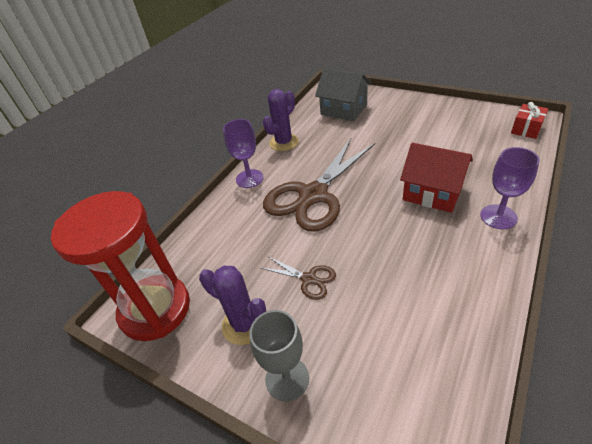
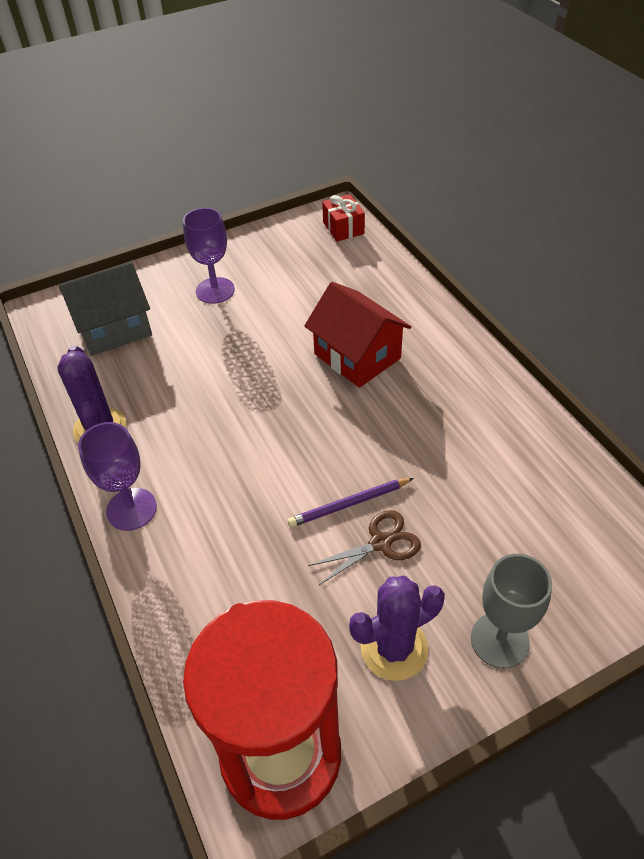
camera: 60 degrees left, 5 degrees up
(313, 195) = (246, 458): brown scissors -> none
(322, 251) = (349, 504): none -> purple pencil
(432, 193) = (357, 356): red house -> red house turned 75 degrees clockwise
(498, 217) = (438, 336): purple goblet -> purple goblet (215, 290)

